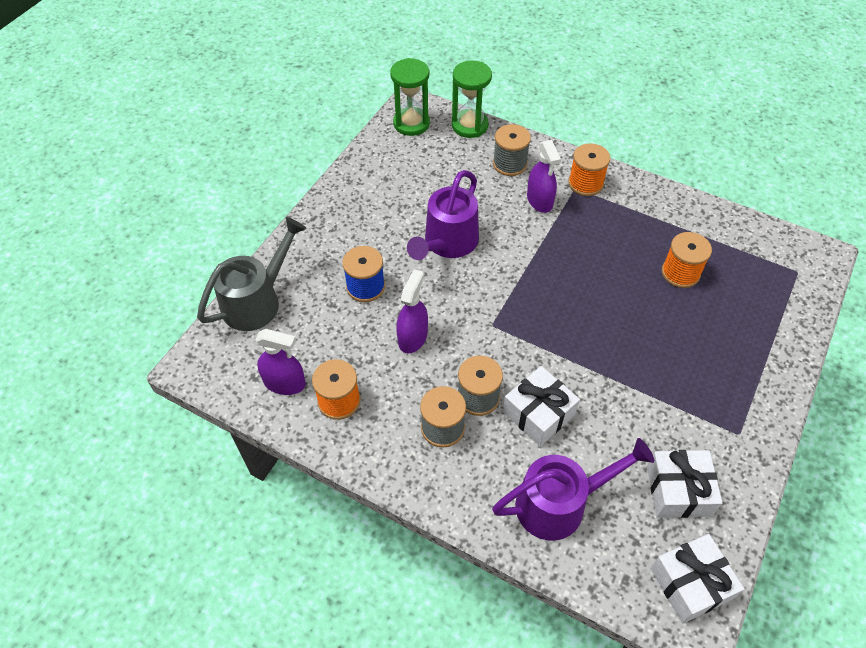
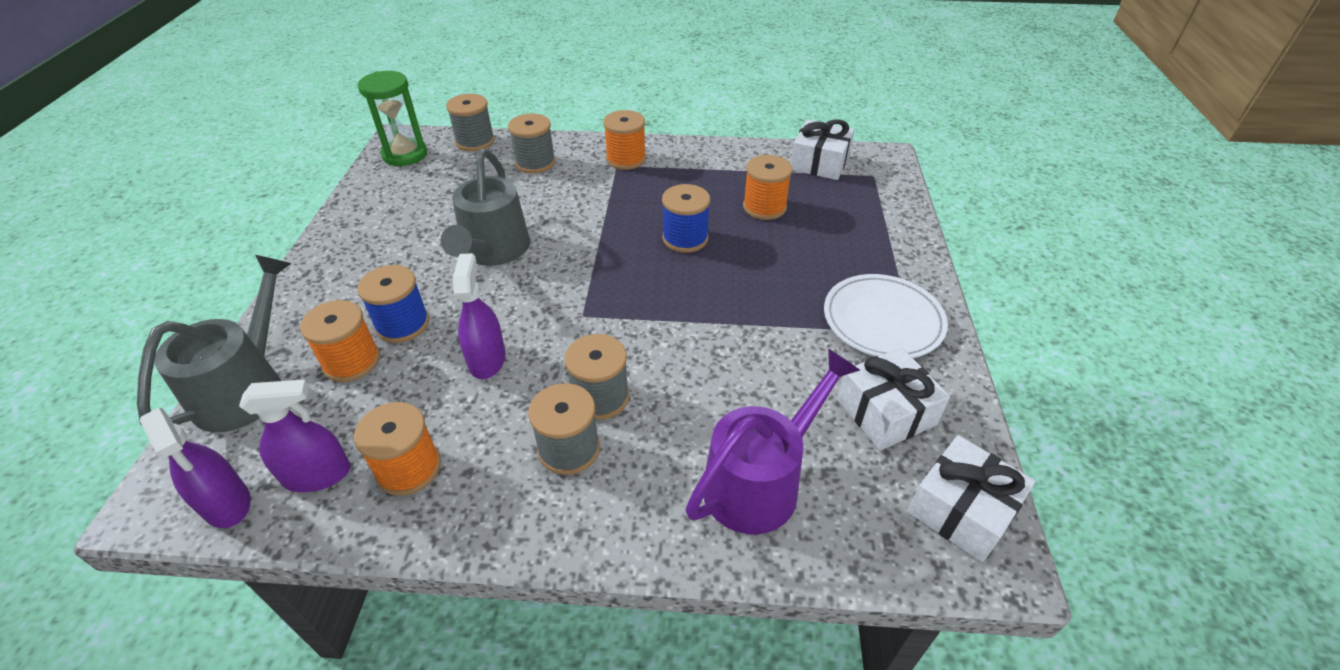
camera: 25 degrees left, 10 degrees down
(325, 305) = (351, 361): none -> orange spool
(447, 244) = (493, 252): purple watering can -> grey watering can
(469, 125) = (475, 141): green hourglass -> grey spool
(538, 413) = (683, 388): white gift -> white gift (819, 163)
(539, 200) = (583, 185): purple spray bottle -> purple spray bottle (226, 503)
(599, 282) = (685, 238): none -> blue spool
(721, 416) = (882, 321): none -> white plate

